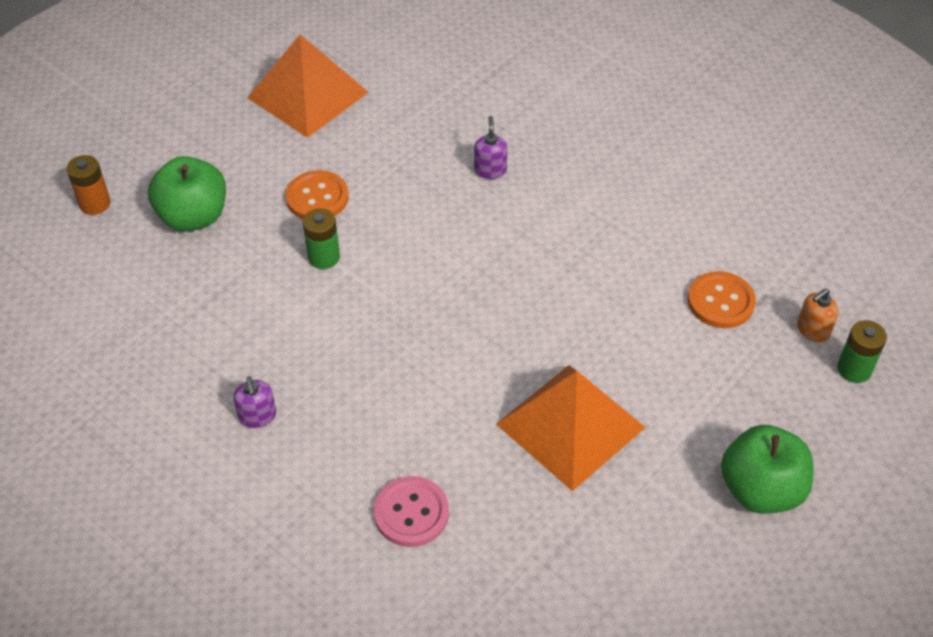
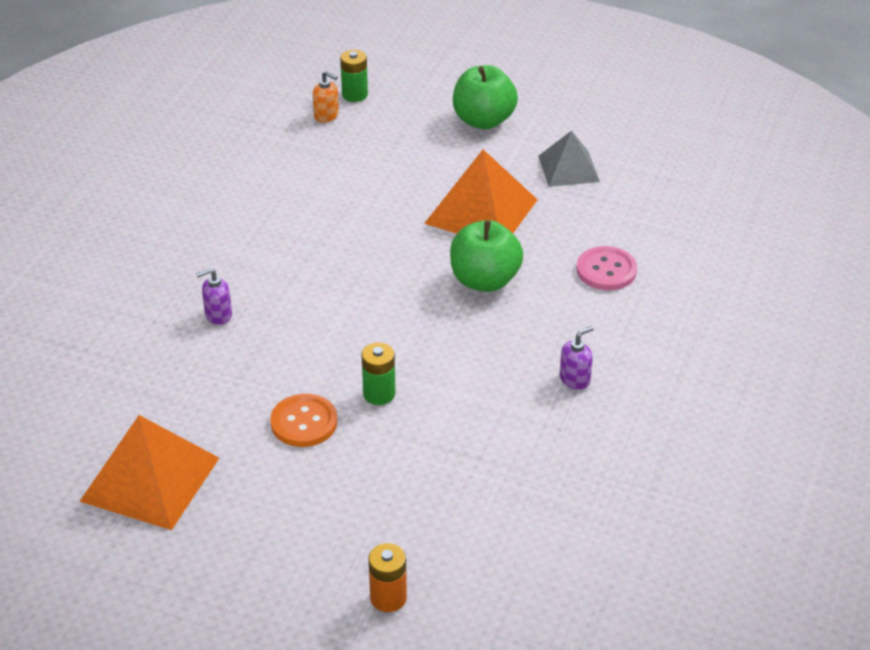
camera: 110 degrees left, 10 degrees down
(193, 217) = (370, 507): green apple -> green apple (484, 280)
(625, 549) = (568, 168): none -> grey pyramid
(720, 301) = (319, 160): orange button -> none

